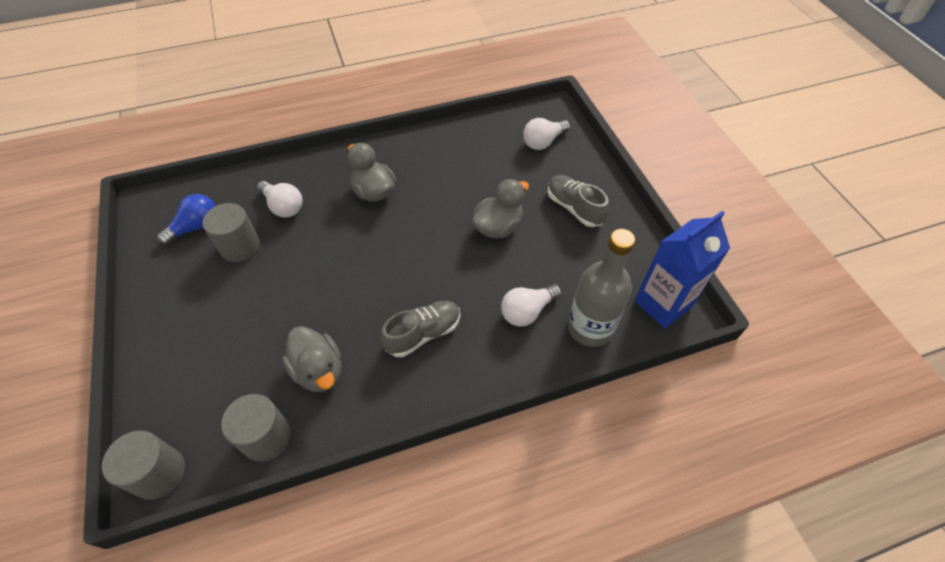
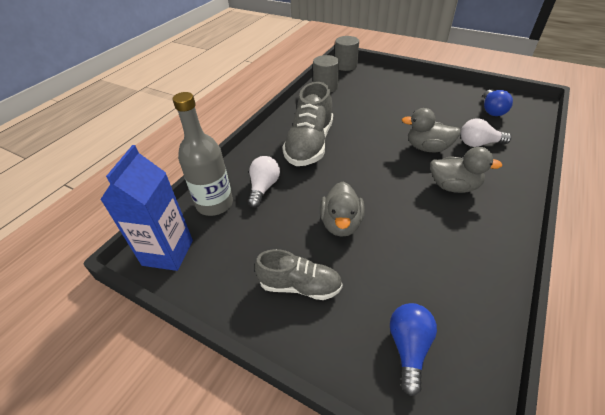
camera: 140 degrees right, 10 degrees down
(240, 246) = (456, 117): grey cylinder -> none
(319, 370) = (337, 108): grey duck -> grey duck (427, 148)
(423, 334) = (309, 144): grey shoe -> grey shoe, size x1.62
(543, 142) = (409, 347): white light bulb -> blue light bulb

